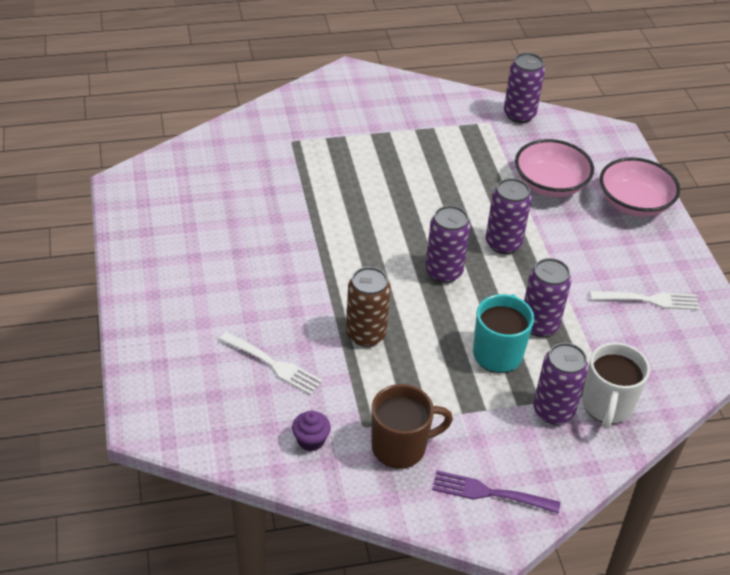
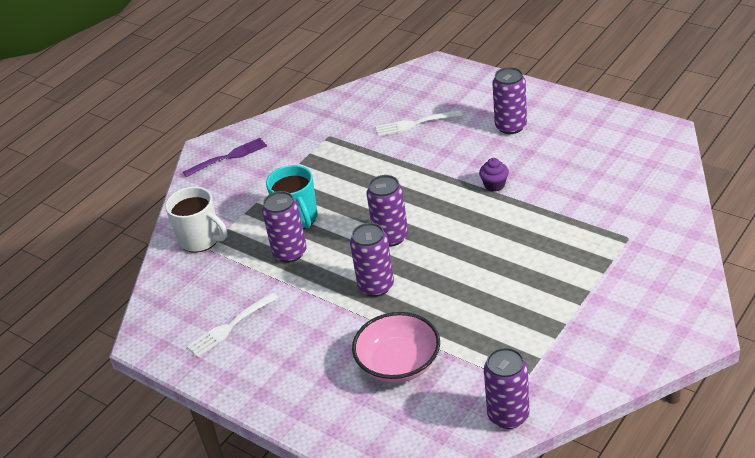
camera: 145 degrees right, 5 degrees down
(311, 440) = (347, 113): purple cupcake -> purple cupcake (494, 185)
(366, 334) = (387, 171): brown can -> none
(400, 447) = (298, 142): brown mug -> none
(553, 411) = (231, 214): purple can -> purple can (510, 126)
(607, 406) = (201, 239): white mug -> white mug turned 150 degrees clockwise
(634, 203) = (313, 403): pink bowl -> none

